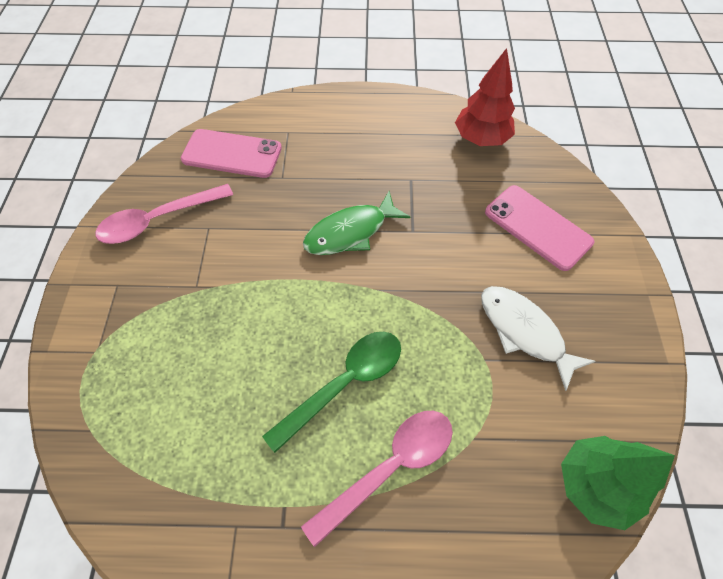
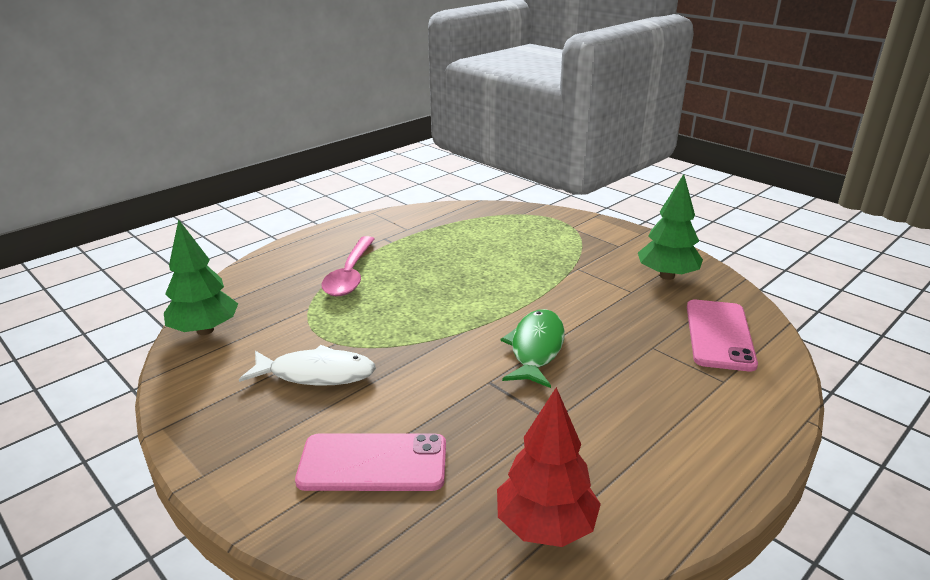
camera: 135 degrees right, 30 degrees down
(158, 220) = (667, 276): pink spoon -> green tree
(232, 154) = (719, 335): pink phone -> pink phone turned 45 degrees counterclockwise
(344, 383) = (419, 285): green spoon -> none

